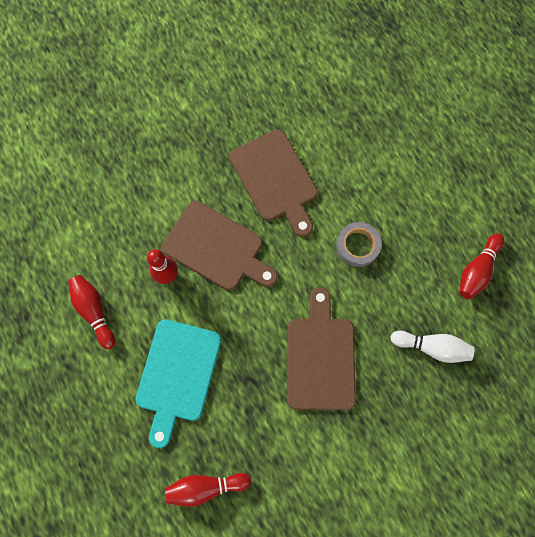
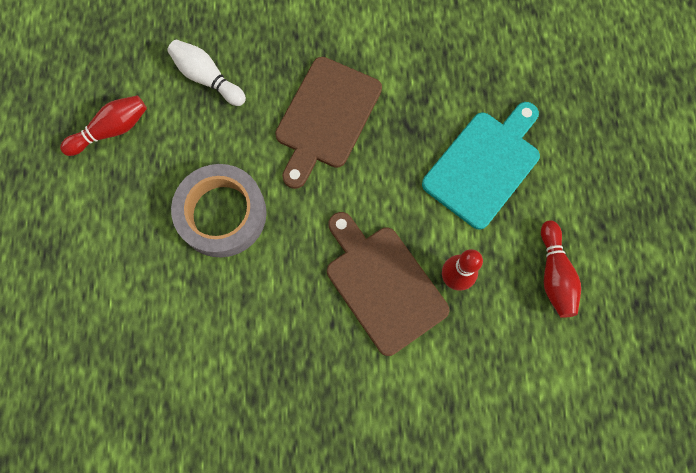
camera: 155 degrees left, 0 degrees up
(205, 487) = (496, 52): red bowling pin -> none
(275, 179) = (273, 338): brown cutting board -> none
(357, 246) = (222, 214): grey tape -> grey tape, size x1.65

